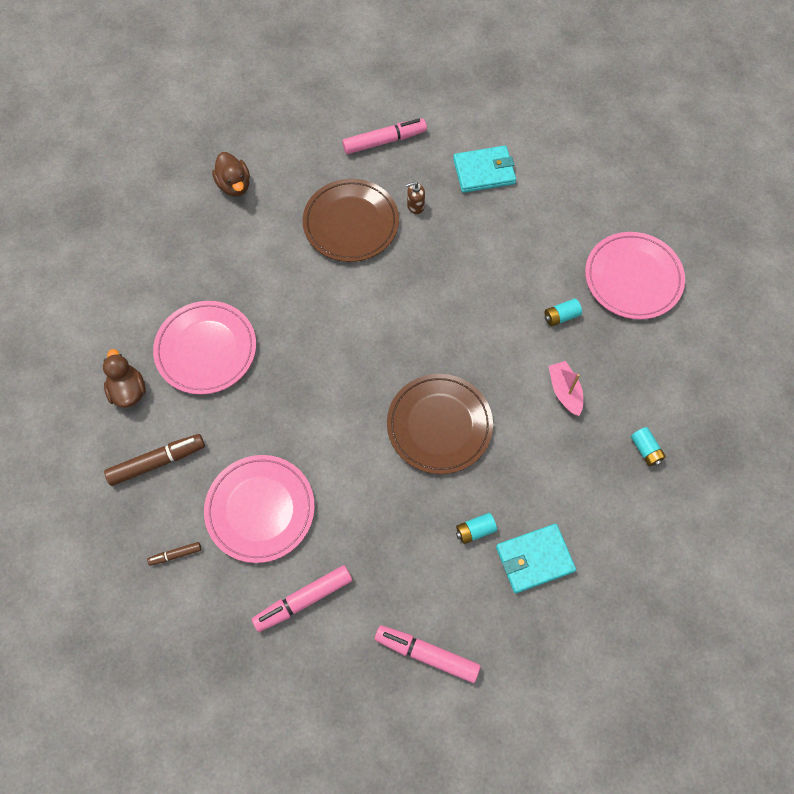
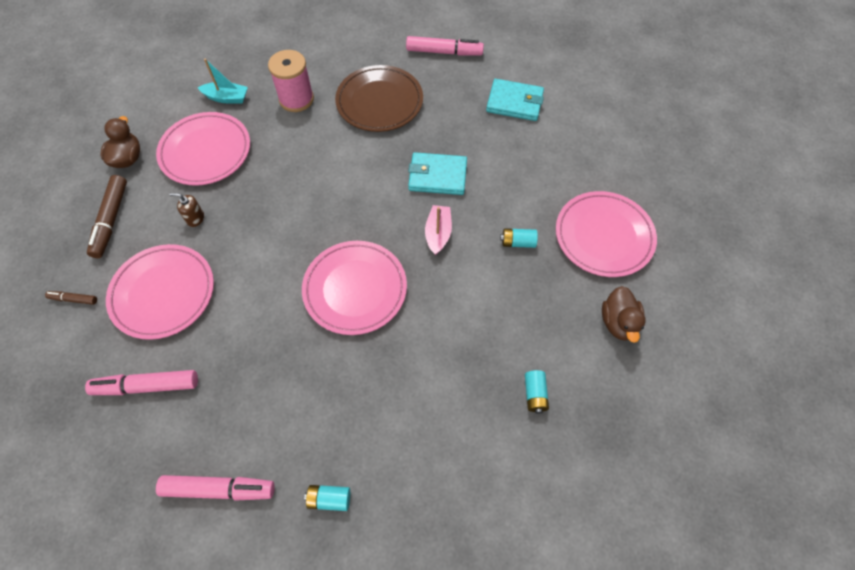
camera: 25 degrees right, 5 degrees down
(157, 462) = (111, 220): brown marker -> brown marker turned 90 degrees clockwise
(189, 281) = (227, 98): none -> turquoise boat
(234, 185) = (306, 43): brown duck -> brown duck (618, 322)
(264, 254) = (296, 99): none -> pink spool
(415, 206) = (440, 108): brown soap dispenser -> brown soap dispenser (195, 218)
(426, 654) = (219, 489): pink marker -> pink marker turned 135 degrees clockwise
(439, 425) = (355, 289): brown plate -> pink plate
(475, 530) = (331, 395): turquoise battery -> turquoise battery (329, 499)
(534, 559) = (370, 448): turquoise wallet -> turquoise wallet (437, 176)
(564, 391) = (485, 308): pink boat -> pink boat (438, 233)

